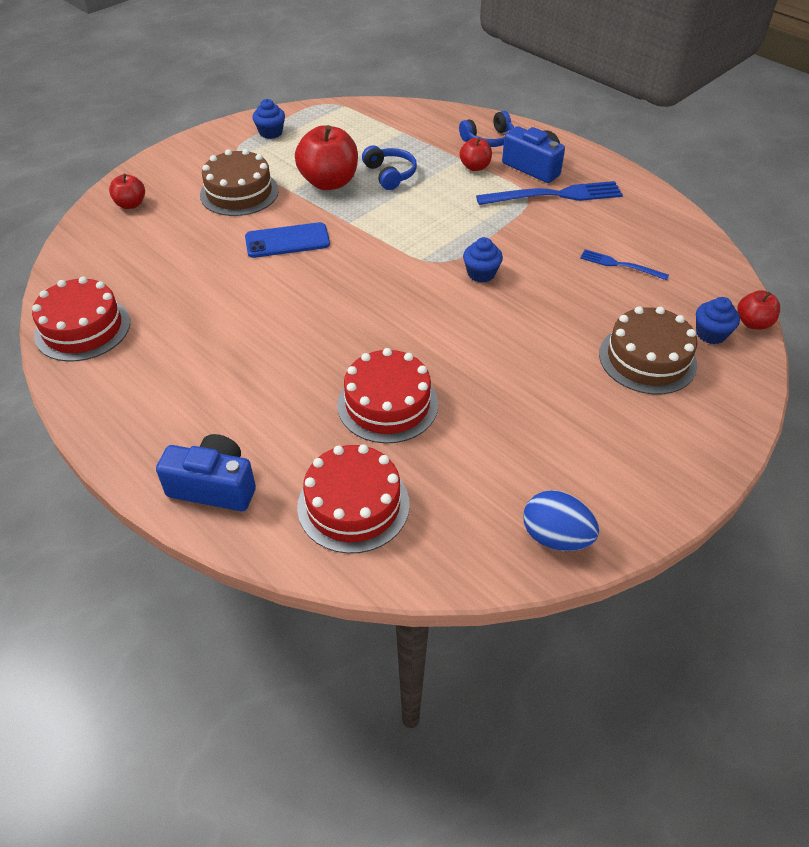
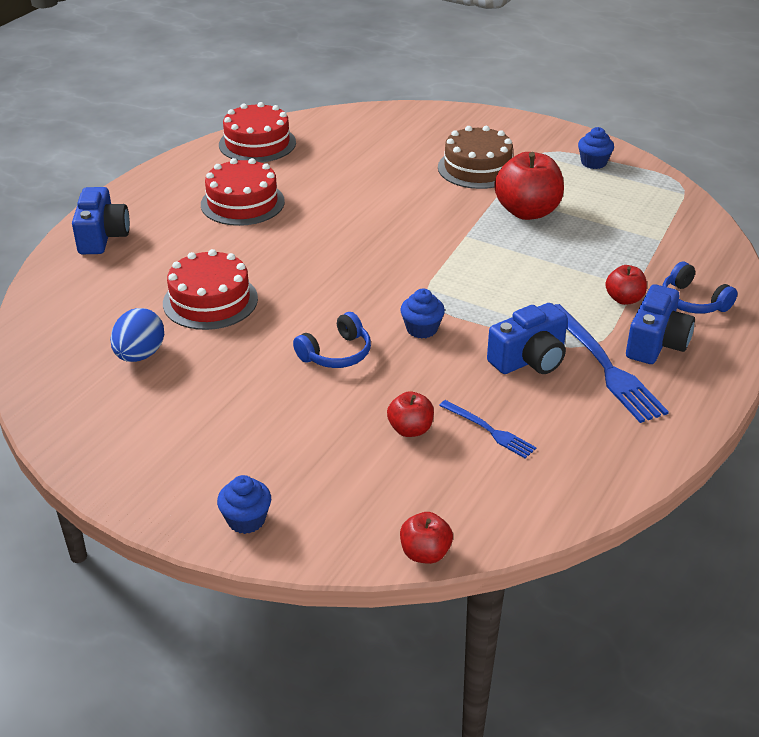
camera: 75 degrees right, 10 degrees down
(131, 204) = (427, 123): red apple -> red apple (410, 429)
(287, 241) = (416, 208): blue phone -> none
(353, 505) = (92, 303): red cake -> red cake (242, 203)
(390, 174) = (567, 245): blue headphones -> blue headphones (336, 353)
(538, 227) = (529, 359): none -> blue camera
(556, 537) = (68, 416): blue egg -> blue egg (140, 355)
(620, 265) = (489, 430): blue fork -> blue fork turned 120 degrees clockwise
(647, 359) = (325, 462): brown cake -> none
(711, 334) = (389, 514): blue cupcake -> blue cupcake (246, 520)

